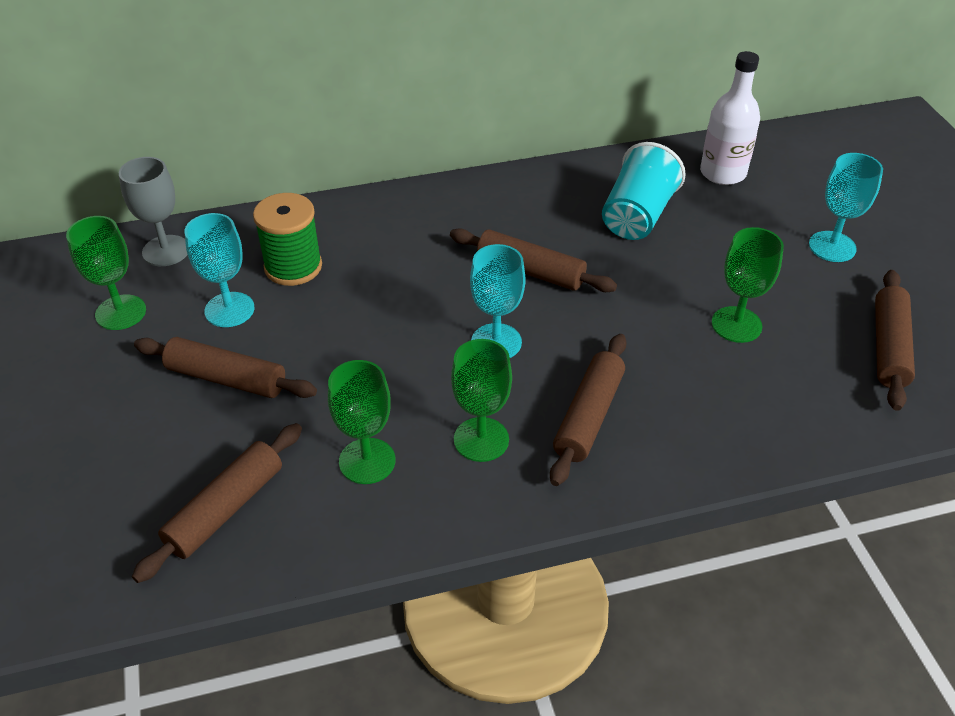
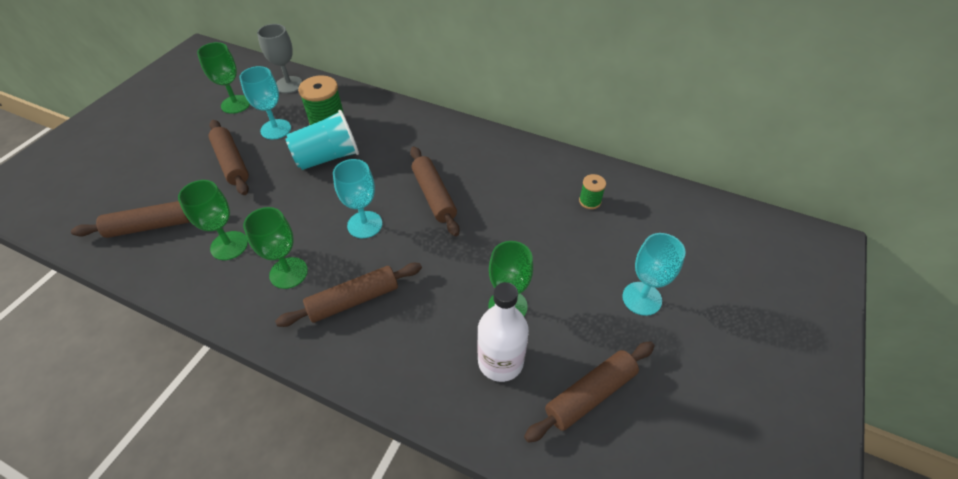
camera: 40 degrees right, 5 degrees up
(637, 216) = (537, 200): turquoise cup -> turquoise cup (327, 157)
(686, 189) = (590, 201): none -> green spool
(723, 173) = (629, 204): white bottle -> white bottle (500, 361)

